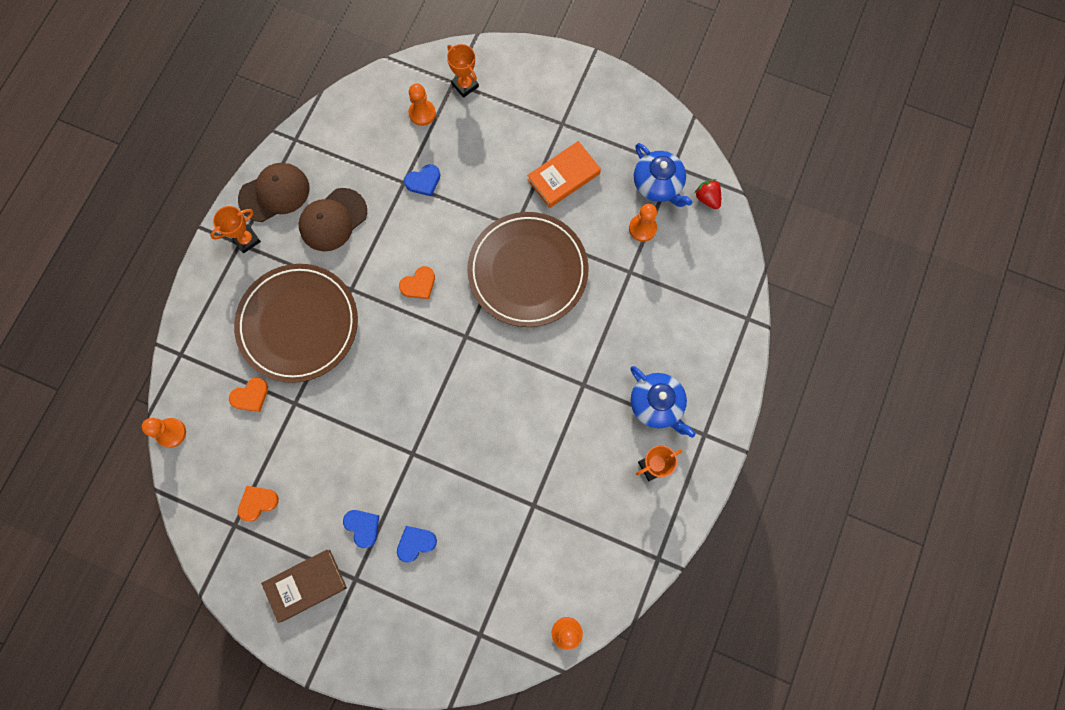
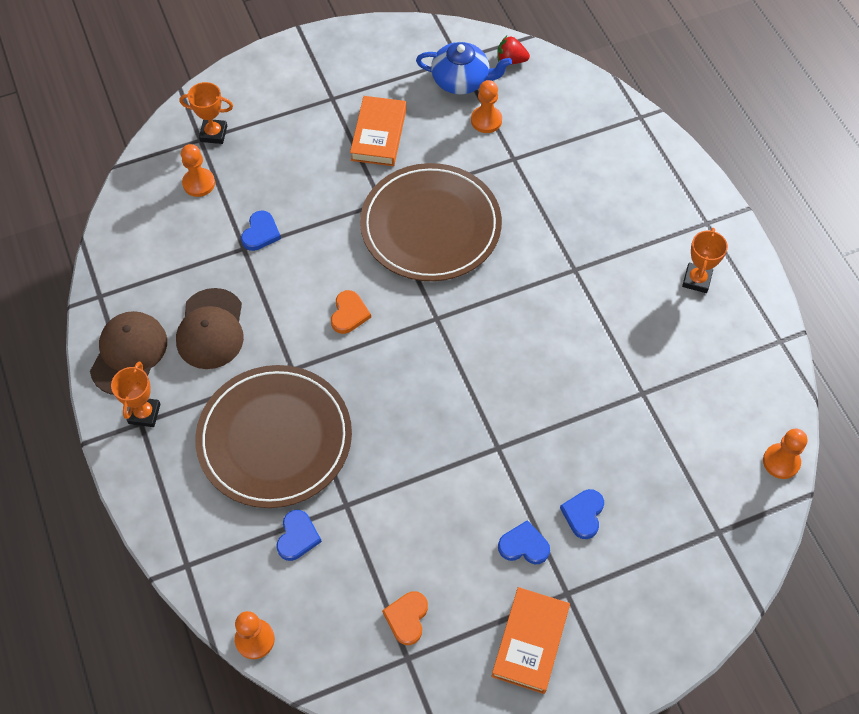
camera: 45 degrees left, 15 degrees down
(250, 396) = (297, 537): orange heart -> blue heart
(306, 585) = (530, 642): brown book -> orange book
(657, 404) = (646, 233): blue teapot -> none

